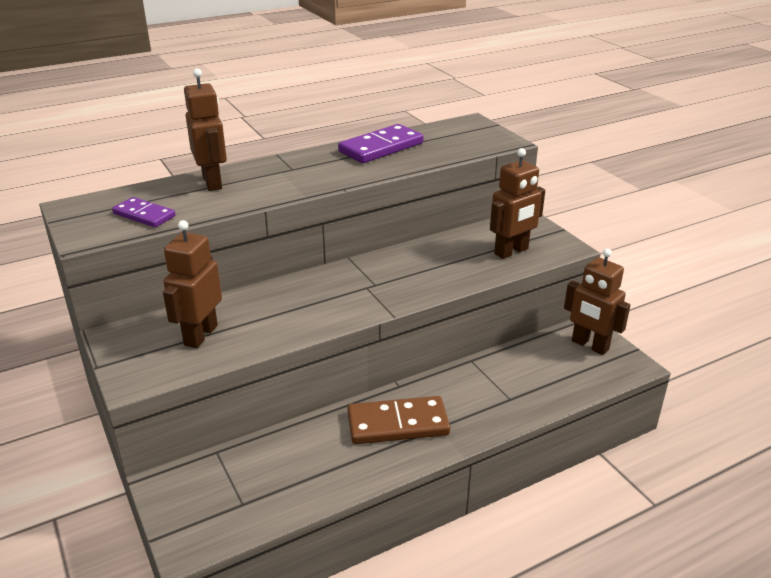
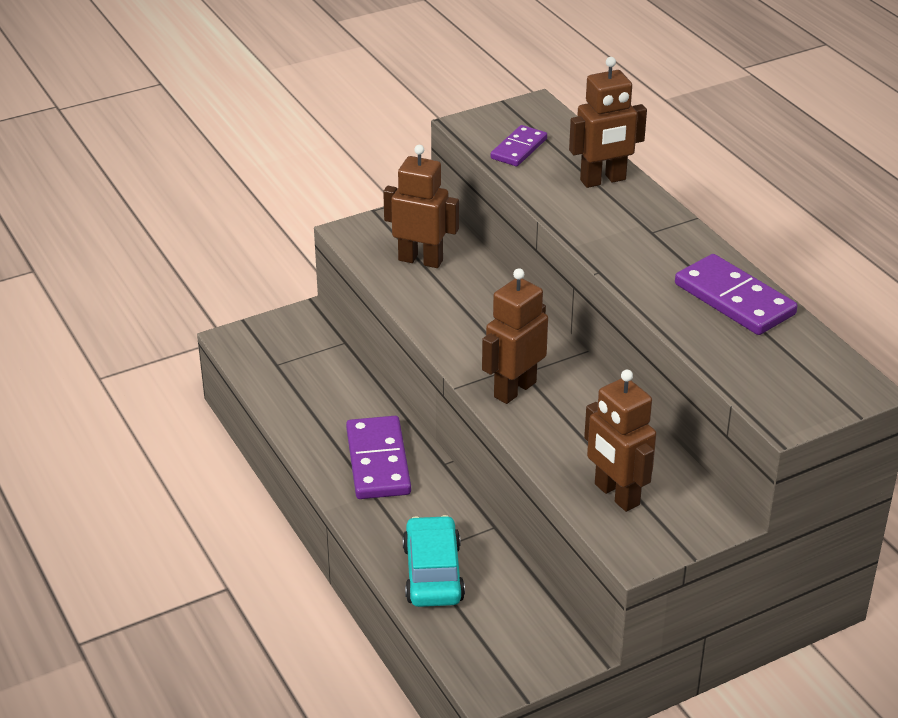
camera: 90 degrees right, 5 degrees up
(398, 424) = (378, 461): brown domino -> purple domino
(528, 391) = (433, 573): none -> turquoise car
(589, 345) = (531, 647): brown robot -> brown robot (514, 389)

